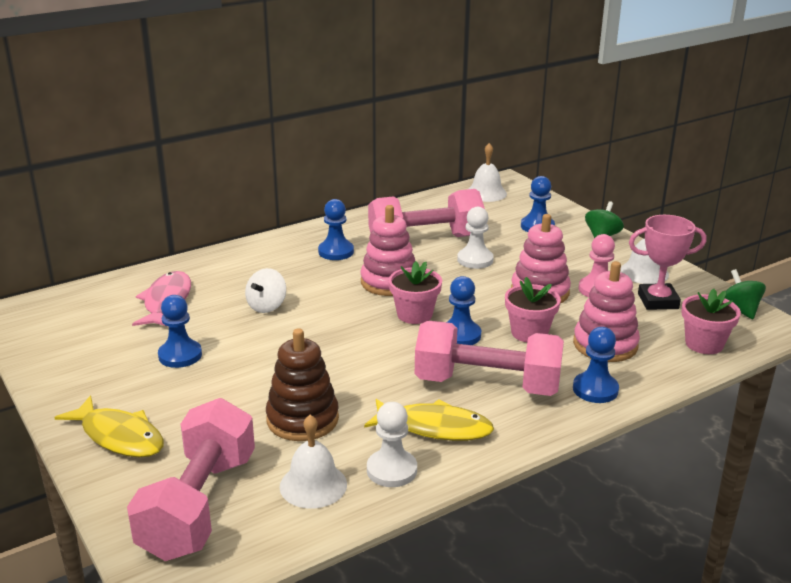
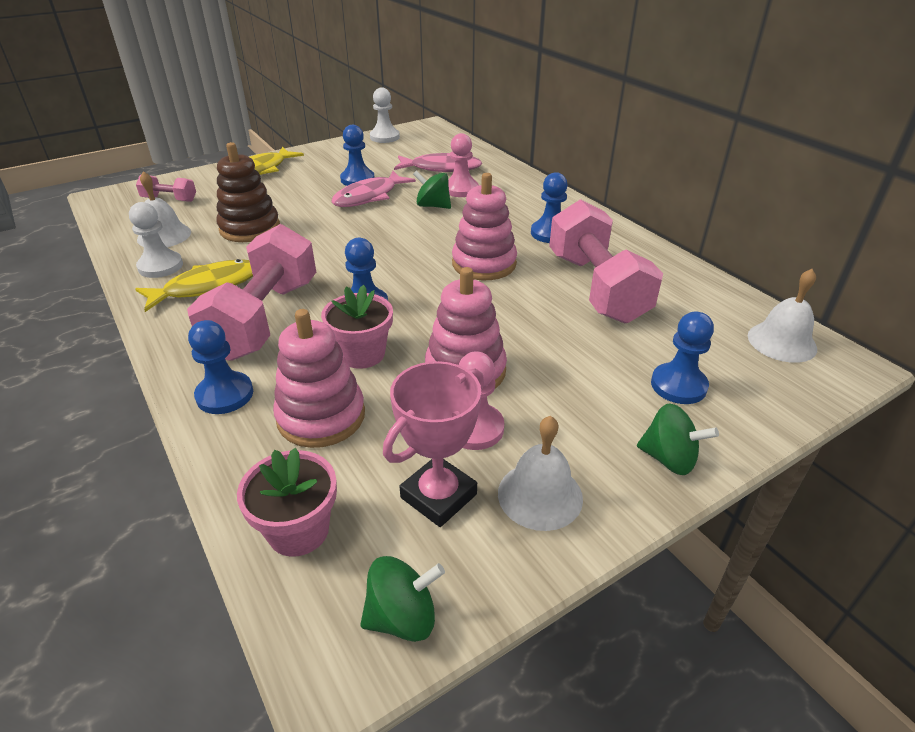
camera: 90 degrees right, 10 degrees up
(199, 505) = (169, 199): pink dumbbell -> pink dumbbell, size x0.46
(229, 291) = (461, 189): none -> pink pawn
(233, 345) = (369, 196): none -> pink fish
(267, 306) = (433, 206): white spinning top -> green spinning top
(414, 314) = (412, 278): pink flower pot -> none
(435, 427) = (207, 287): yellow fish -> yellow fish turned 135 degrees counterclockwise
(475, 260) = (550, 322): white pawn -> white pawn (384, 137)
(658, 301) = (438, 496): pink trophy -> pink trophy turned 45 degrees clockwise

